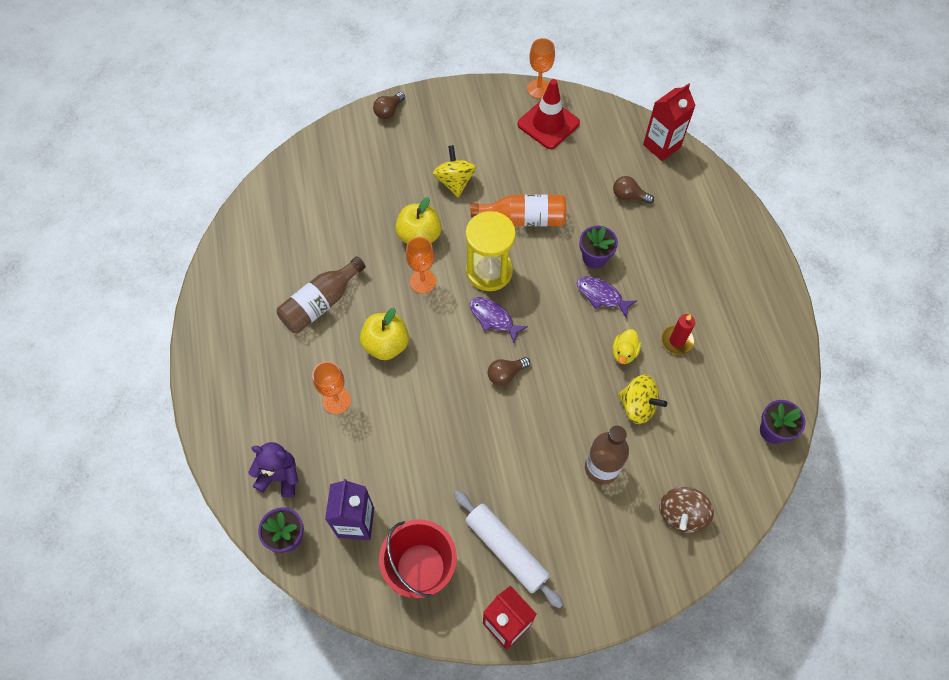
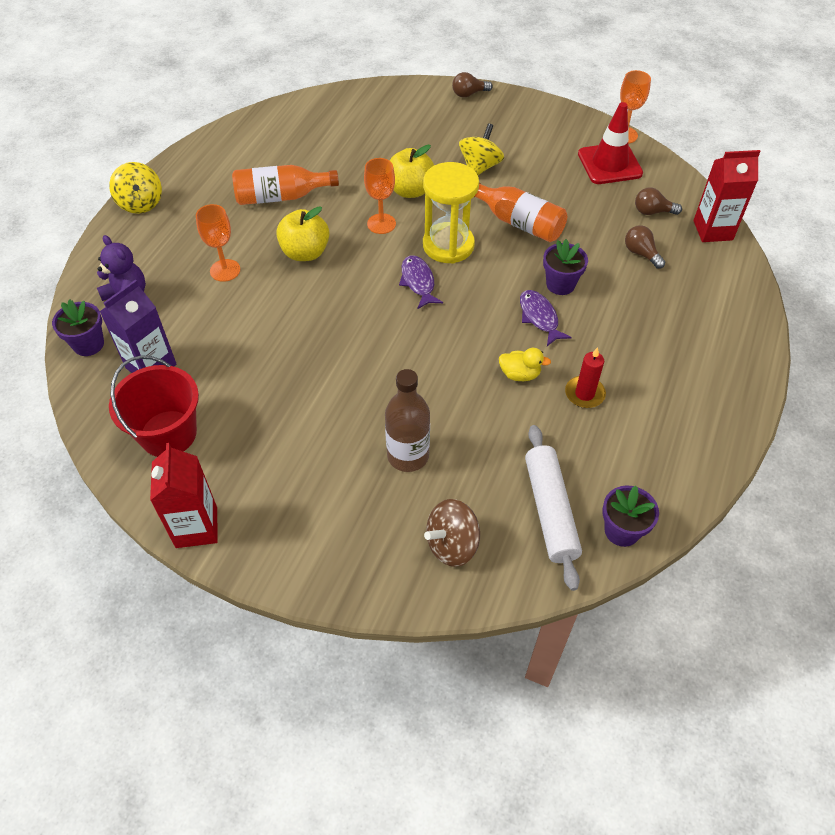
camera: 35 degrees right, 10 degrees down
(321, 303) = (281, 197): brown bottle -> orange bottle
(506, 374) = (388, 330): brown light bulb -> brown light bulb (652, 212)
(506, 550) = (254, 467): white rolling pin -> white rolling pin (550, 510)
(624, 352) = (520, 374): yellow duck -> yellow duck turned 135 degrees counterclockwise
(637, 406) = (492, 425): yellow spinning top -> yellow spinning top (141, 203)

